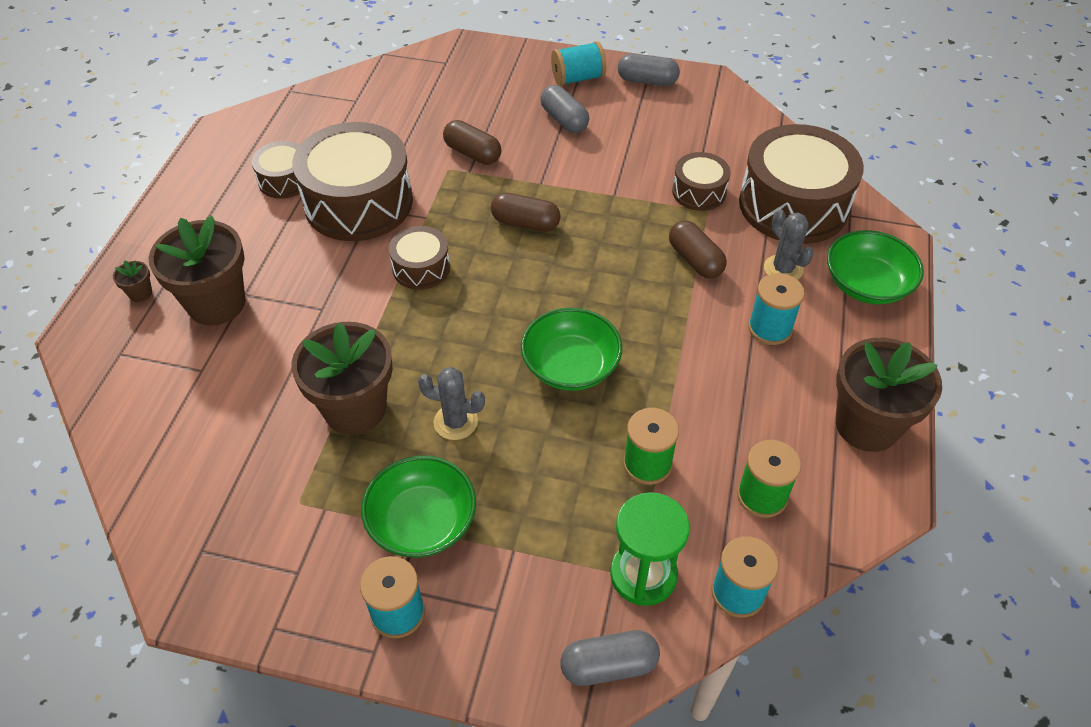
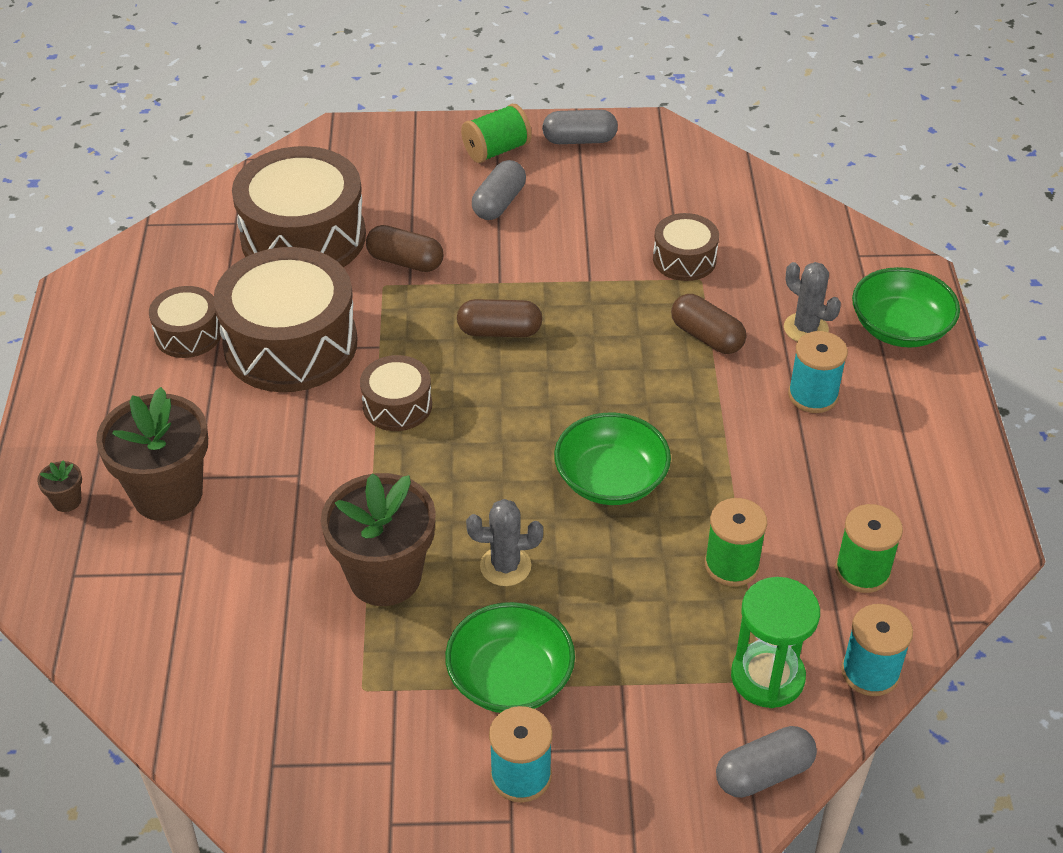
camera: 15 degrees left, 5 degrees down
(564, 120) = (499, 203): grey capsule -> grey capsule turned 75 degrees clockwise
(578, 78) = (496, 150): turquoise spool -> green spool
(793, 205) = (793, 255): brown drum -> brown drum (303, 237)
(867, 425) = (946, 476): brown flower pot -> none

